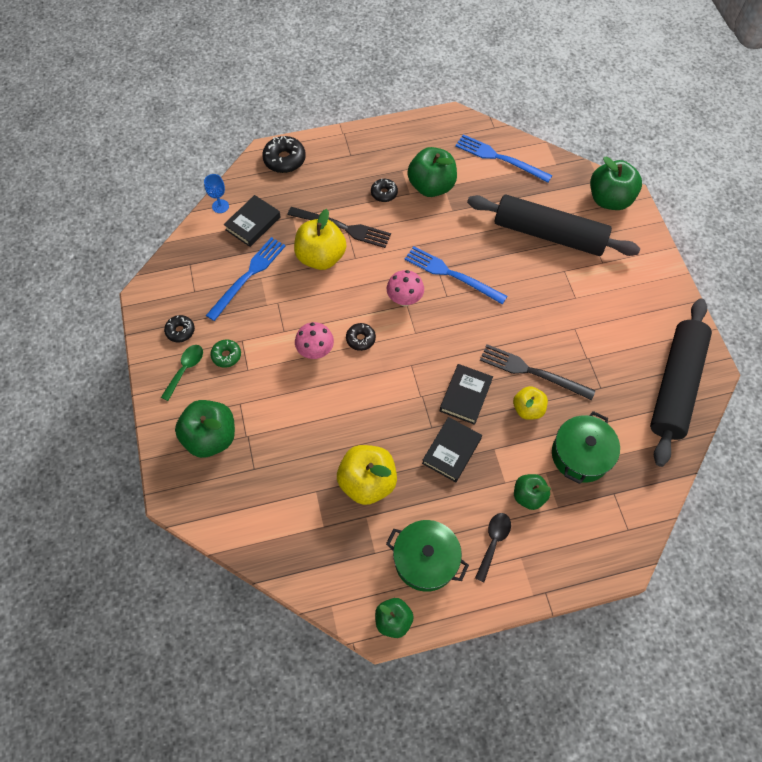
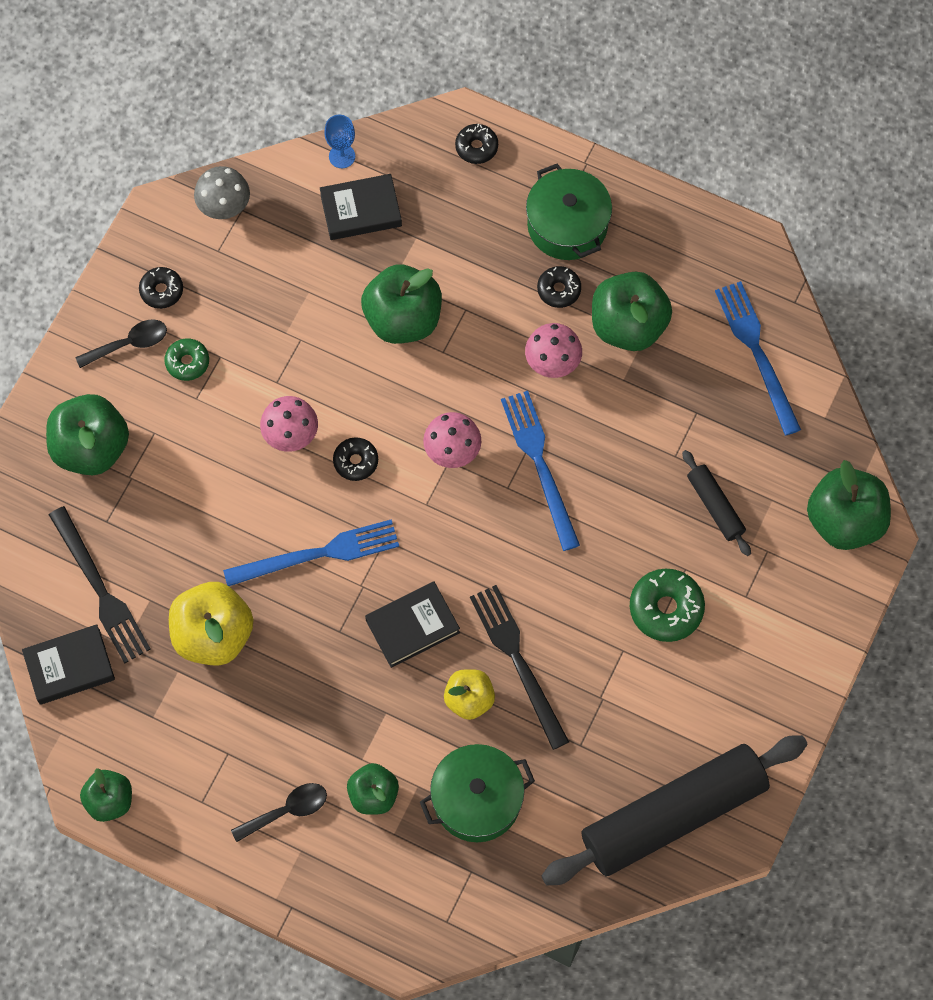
camera: 40 degrees right, 5 degrees up
(180, 269) = (225, 208): none -> grey mushroom
(185, 369) = (129, 344): green spoon -> black spoon
(248, 276) = (296, 278): blue fork -> blue fork (318, 554)
(284, 159) = (476, 147): black donut -> black donut, size x0.62
(321, 257) = (403, 319): yellow apple -> green apple
(342, 227) = (464, 299): black fork -> black fork (100, 589)
(413, 226) = (552, 364): none -> pink mushroom
(425, 560) = (198, 768): green pot -> green pot (567, 225)
(451, 451) = (336, 676): black book -> black book (69, 666)
(549, 234) = (715, 506): black rolling pin -> black rolling pin, size x0.44
(574, 294) = (666, 608): none -> green donut

